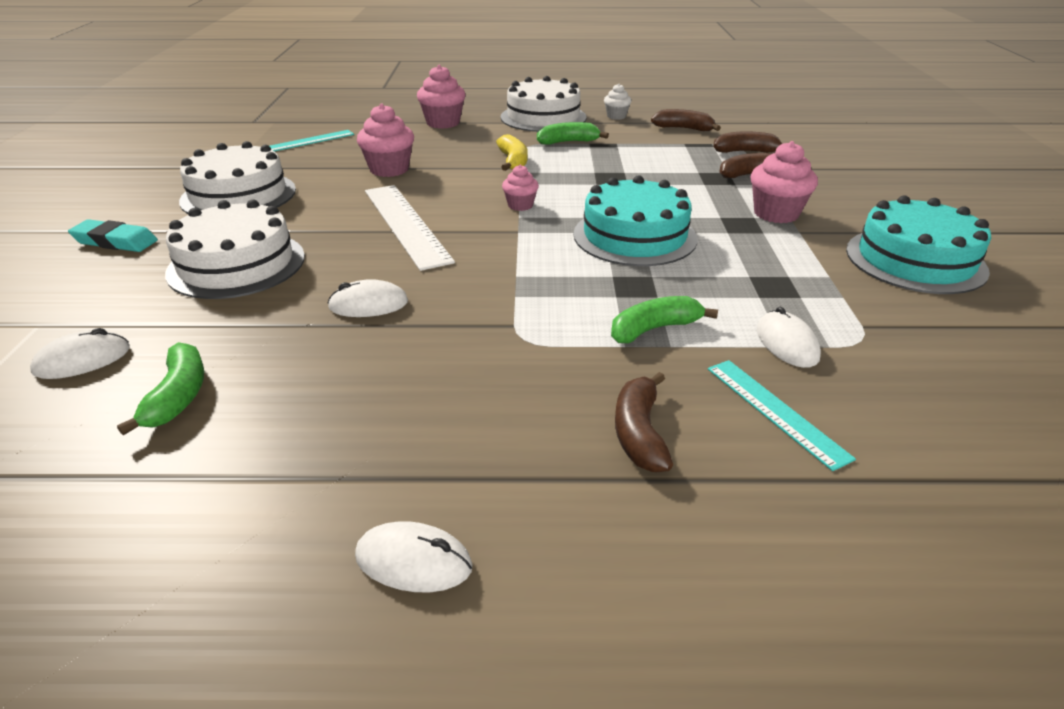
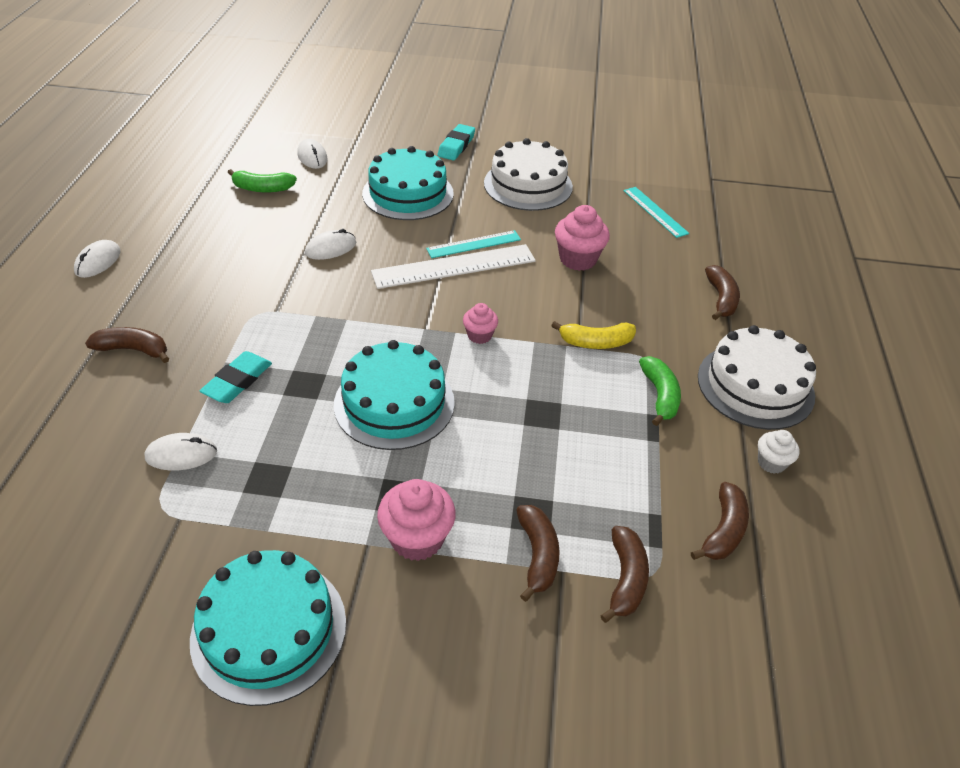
camera: 95 degrees right, 10 degrees up
(236, 264) = (408, 193): white cake -> turquoise cake
(368, 305) = (330, 248): white mouse -> white mouse turned 60 degrees clockwise
(443, 123) = (721, 299): pink cupcake -> brown banana
(654, 329) = (237, 381): green banana -> turquoise eraser
(775, 411) = (114, 420): turquoise ruler -> turquoise ruler (474, 244)

